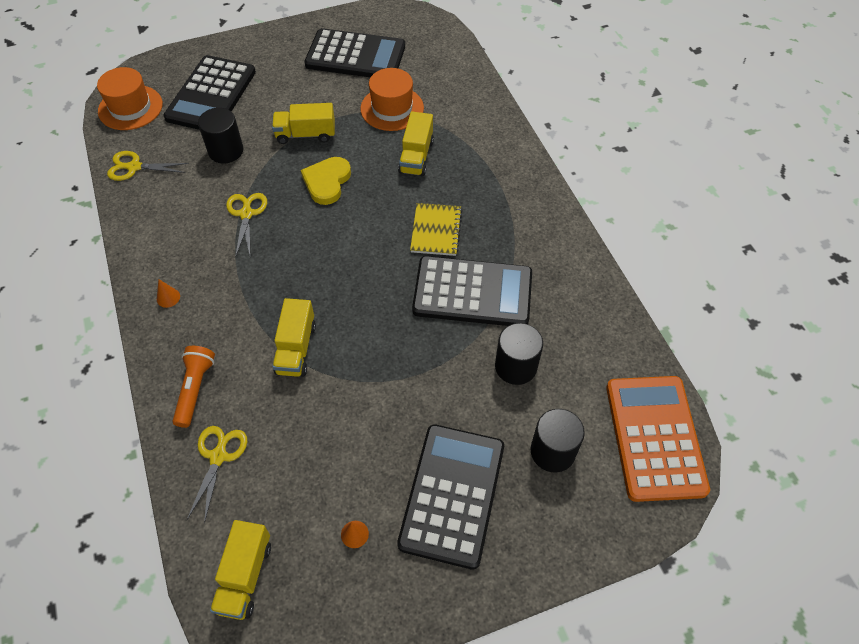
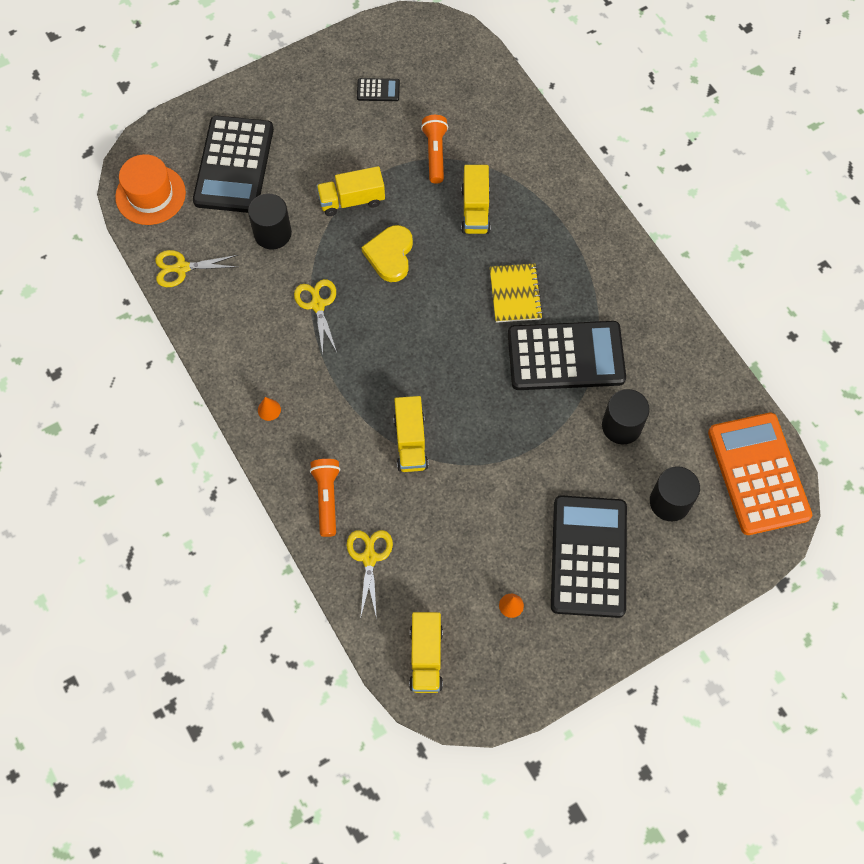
camera: 10 degrees left, 10 degrees up
(355, 56) = (378, 90): black calculator -> black calculator, size x0.41
(392, 108) = (435, 153): orange hat -> orange flashlight

